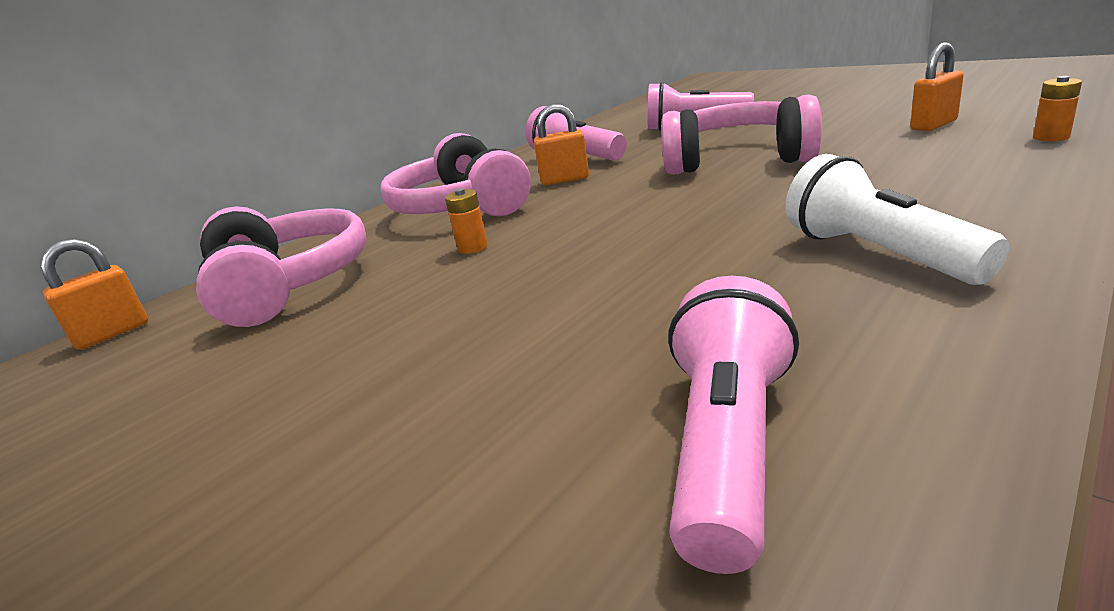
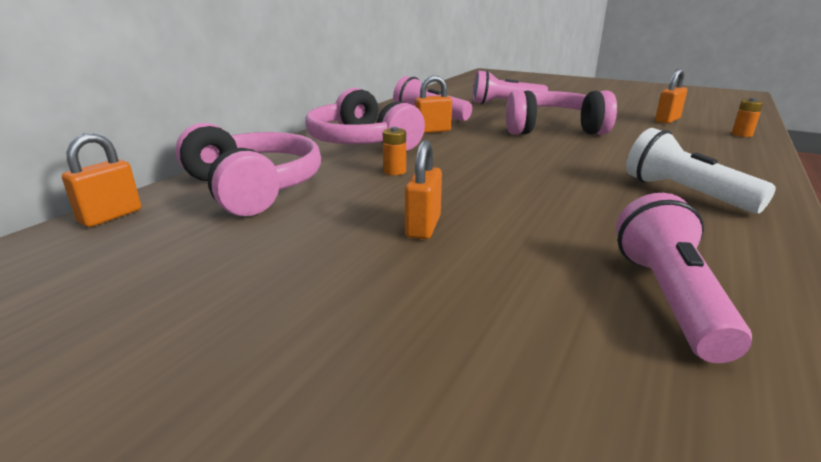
camera: 15 degrees left, 0 degrees up
(450, 333) = (423, 227): none -> orange padlock

